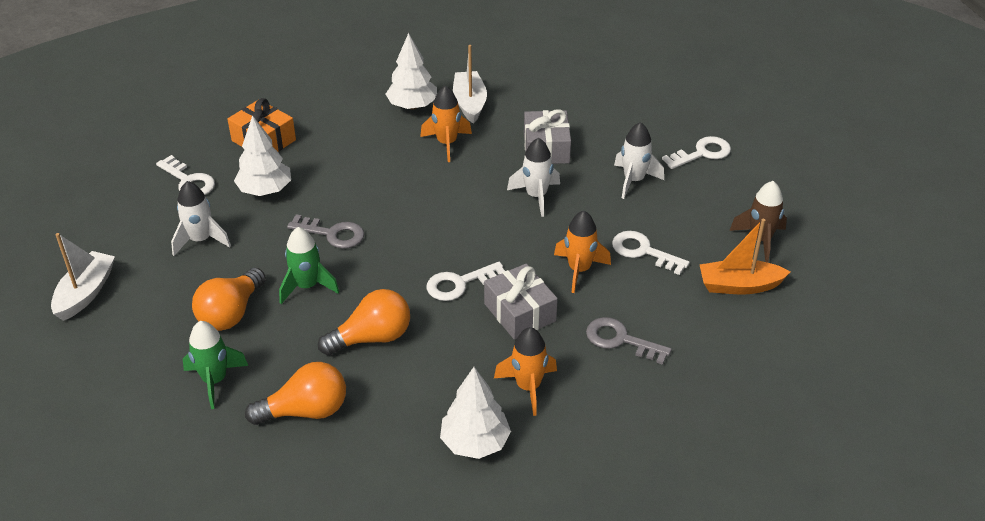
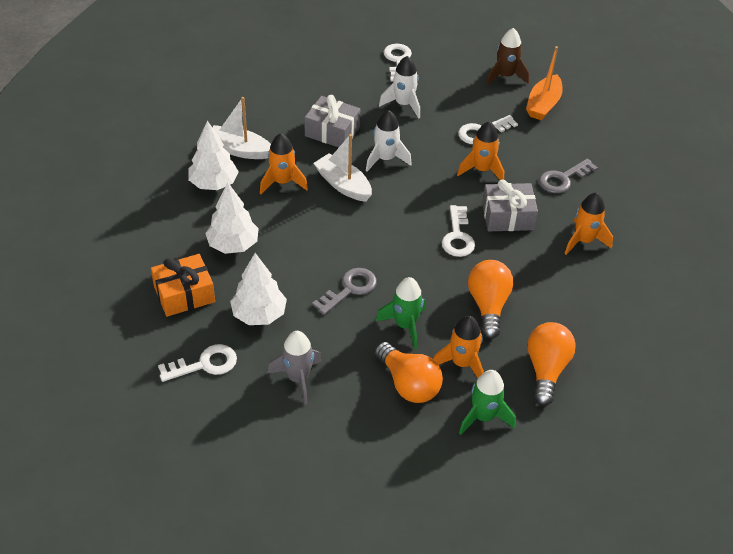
camera: 65 degrees left, 5 degrees up
(85, 293) = (317, 482): white boat -> white boat (343, 185)
(200, 240) = (298, 378): white rocket -> grey rocket
(278, 343) = (462, 363): none -> orange rocket
(475, 442) = (622, 287): white tree -> white tree (233, 245)

